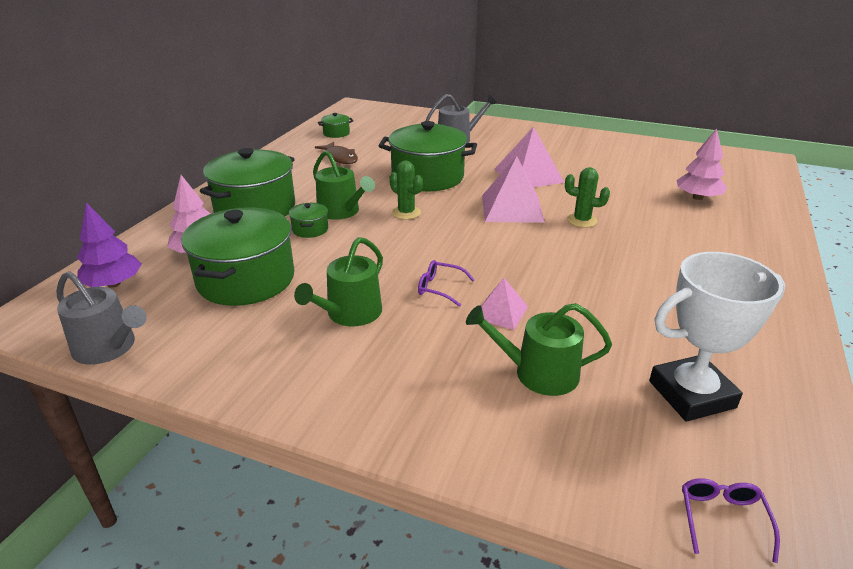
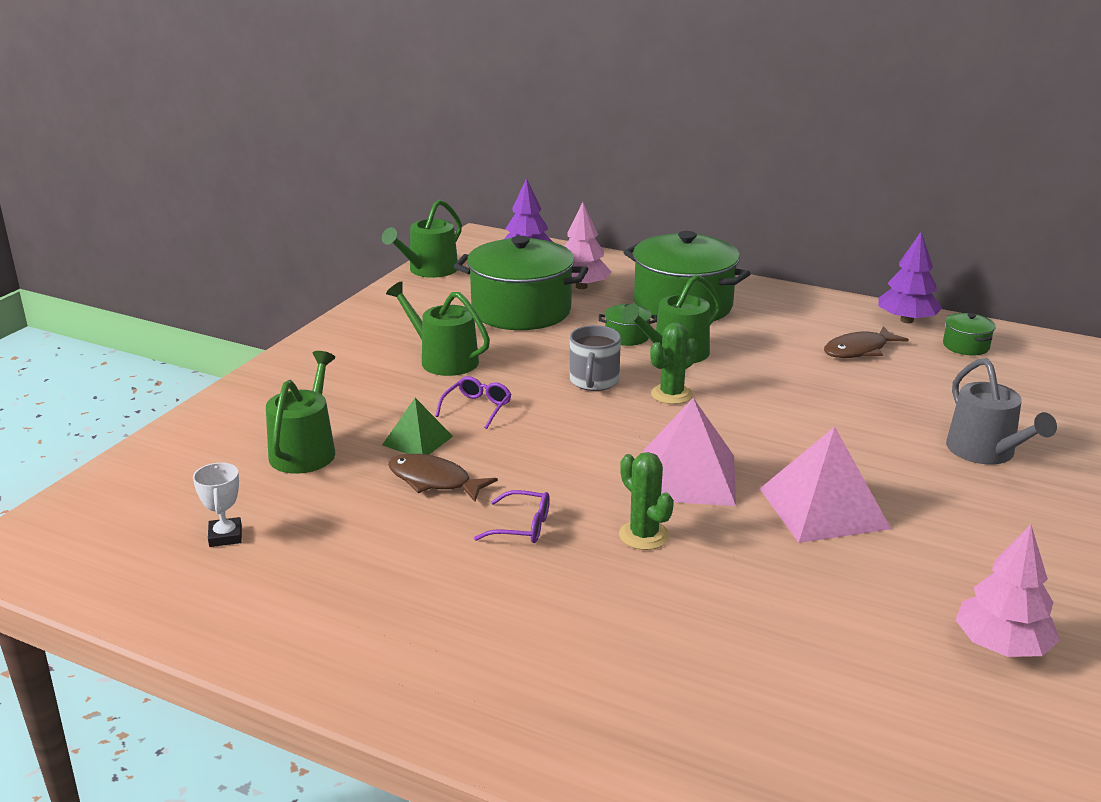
camera: 95 degrees right, 5 degrees down
(109, 348) = (429, 270): grey watering can -> green watering can
(298, 144) = (907, 320): none -> purple tree
(388, 240) = (594, 381): none -> grey mug
(427, 177) = (798, 415): green pot -> none
(500, 312) = (417, 440): pink pyramid -> green pyramid
(557, 298) = (434, 481): none -> brown fish
(582, 220) = (644, 535): green cactus -> green cactus turned 60 degrees counterclockwise
(691, 394) = (225, 536): white trophy -> white trophy, size x0.46
(697, 197) = (745, 701): pink tree -> pink tree (1002, 646)
(722, 519) = (81, 512): purple glasses -> purple glasses (522, 527)

